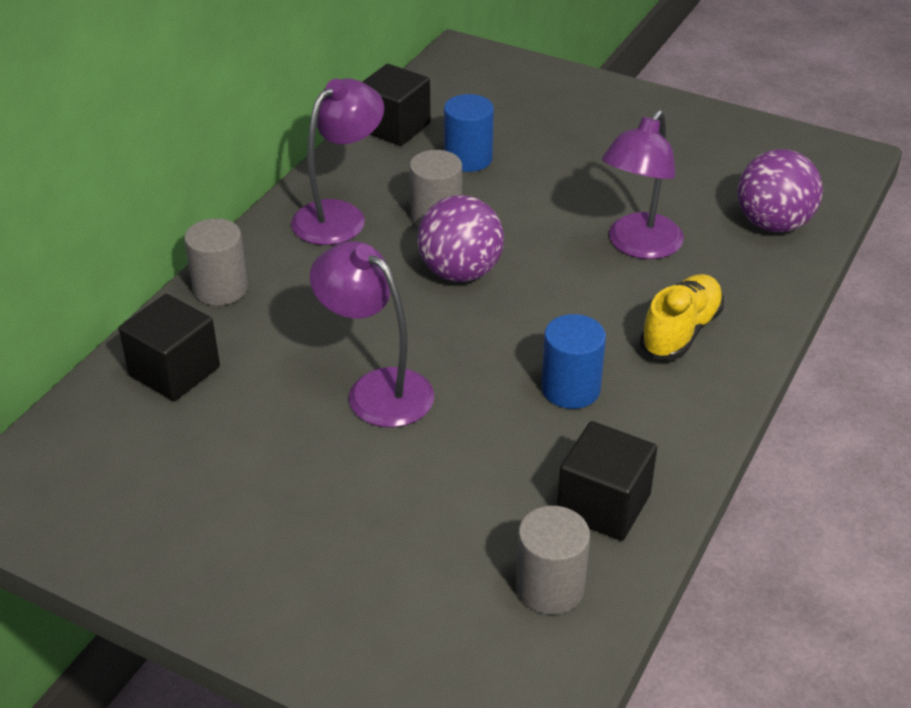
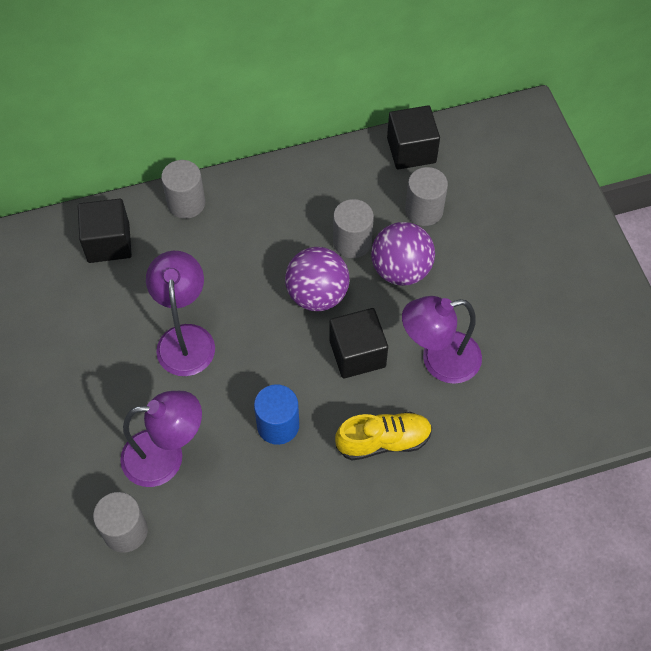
camera: 45 degrees right, 20 degrees up
(340, 215) = (302, 198): purple lamp -> purple lamp (166, 457)
(468, 158) = (424, 210): blue cylinder -> grey cylinder
(603, 505) = (205, 510): black cube -> black cube (357, 353)
(773, 224) = (543, 413): purple ball -> purple ball (401, 270)

